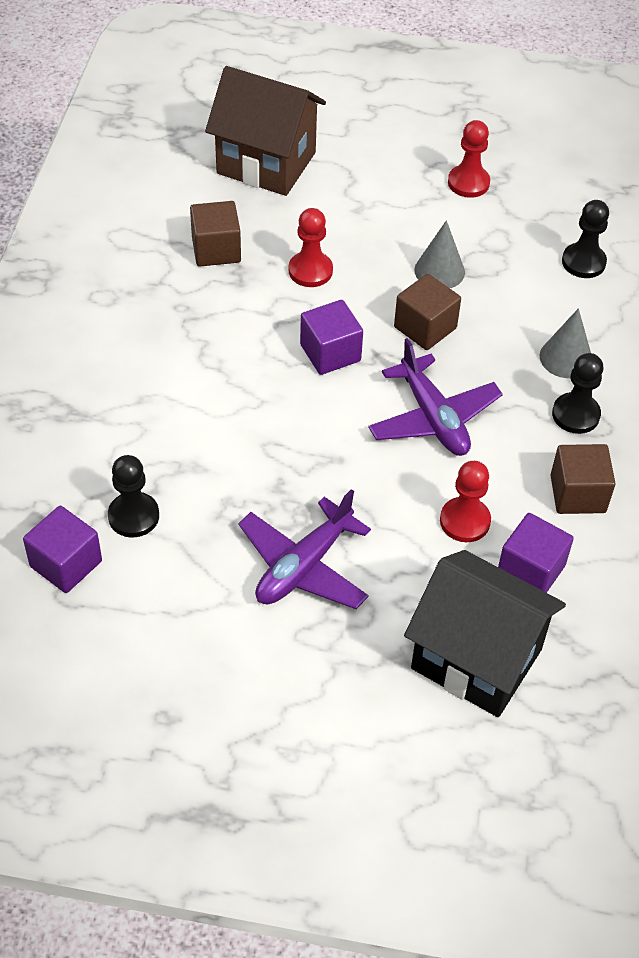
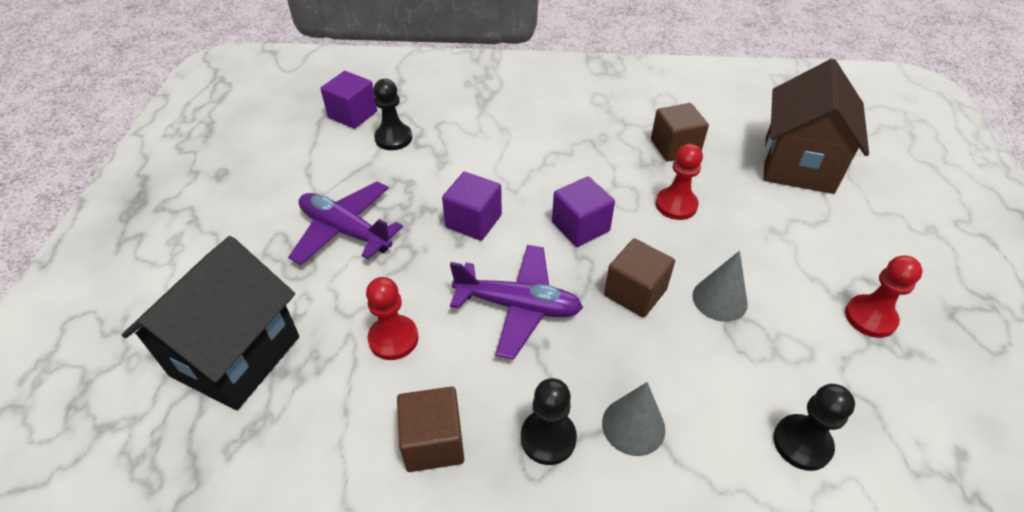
camera: 85 degrees right, 5 degrees down
(433, 418) = (518, 306): purple plane -> purple plane turned 135 degrees counterclockwise
(530, 570) = (333, 398): purple cube -> purple cube (473, 221)

